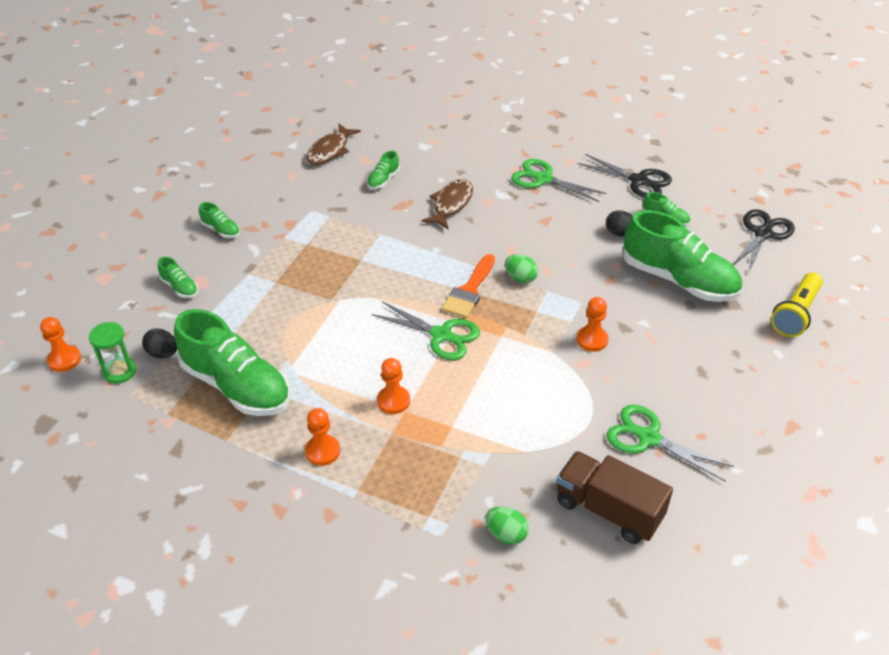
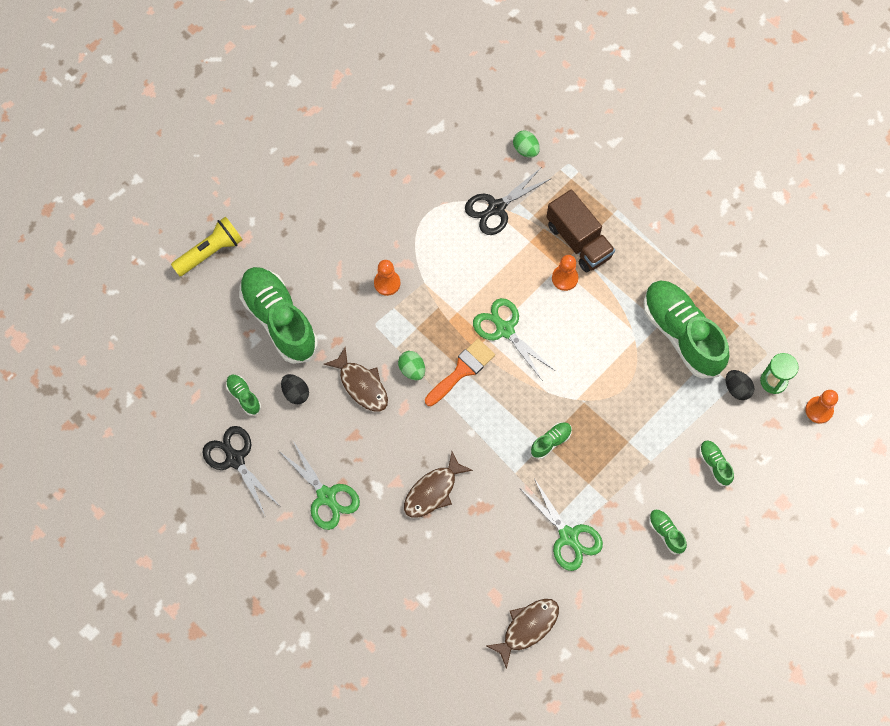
camera: 160 degrees left, 25 degrees up
(322, 451) = (629, 252): orange pawn -> none
(383, 180) = (486, 554): green shoe -> green shoe (550, 442)
(562, 254) = (361, 385): none -> brown fish
(608, 510) = (451, 144): brown truck -> brown truck (578, 241)
(649, 438) = (394, 185): green scissors -> green scissors (568, 536)
(763, 234) = (170, 347): black scissors -> black scissors (496, 207)

